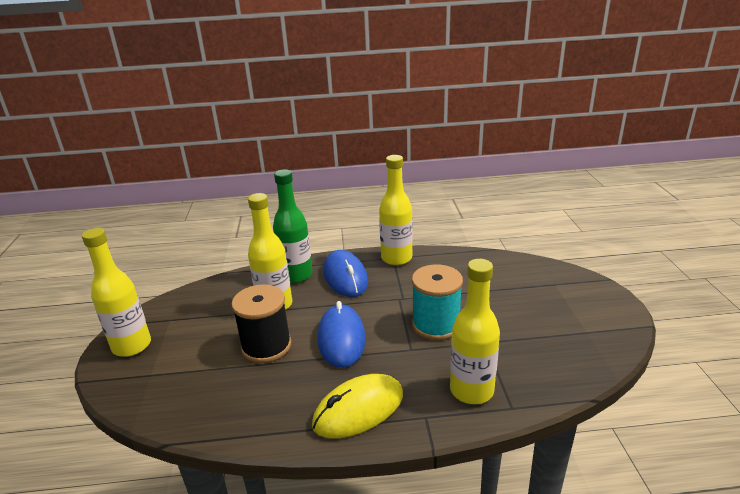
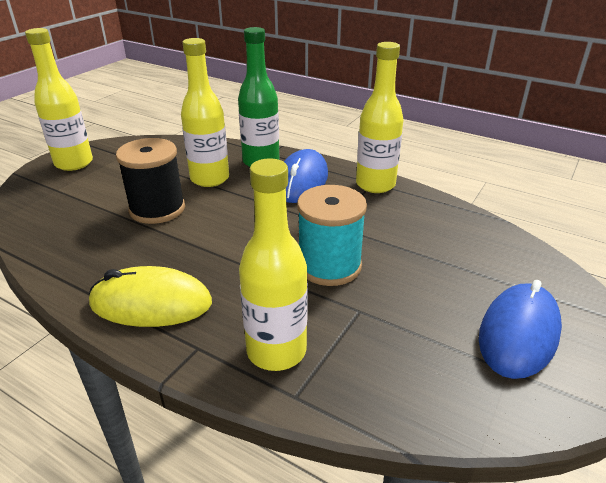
camera: 35 degrees right, 5 degrees up
(341, 339) = (223, 233): blue mouse -> blue mouse (518, 333)

